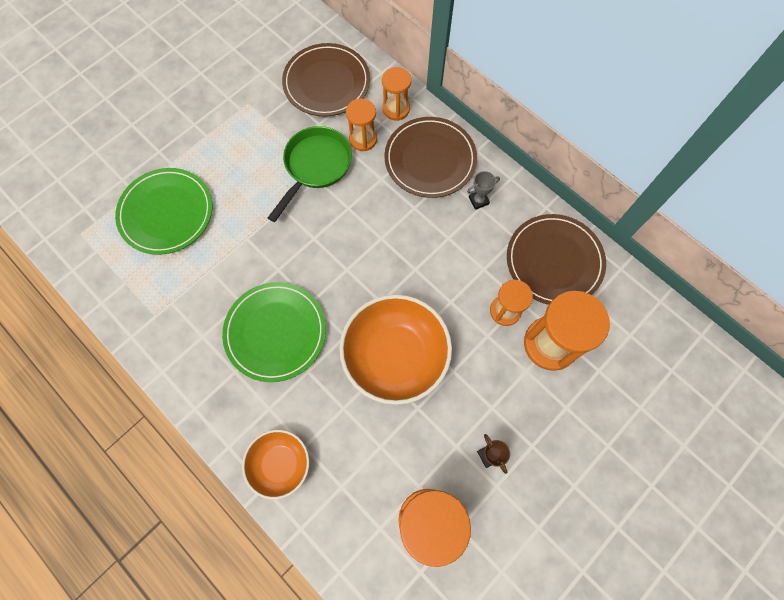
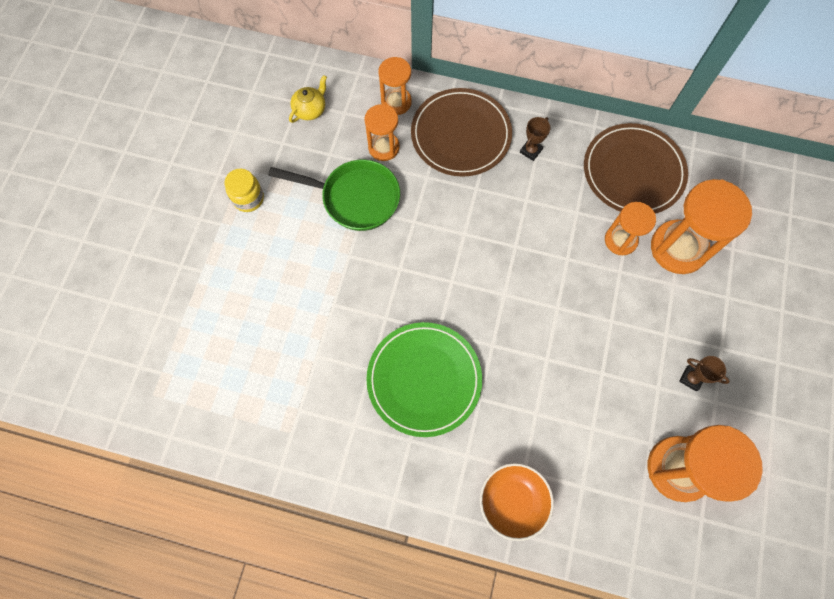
camera: 30 degrees left, 0 degrees up
(166, 213) = (232, 323): green plate -> none
(237, 127) = (248, 199): none -> yellow jar
(315, 167) = (355, 198): green pan -> green pan turned 105 degrees clockwise
(326, 83) = (310, 109): brown plate -> yellow teapot
(395, 356) = (551, 337): orange bowl -> none
(478, 200) = (531, 151): grey trophy -> brown trophy

